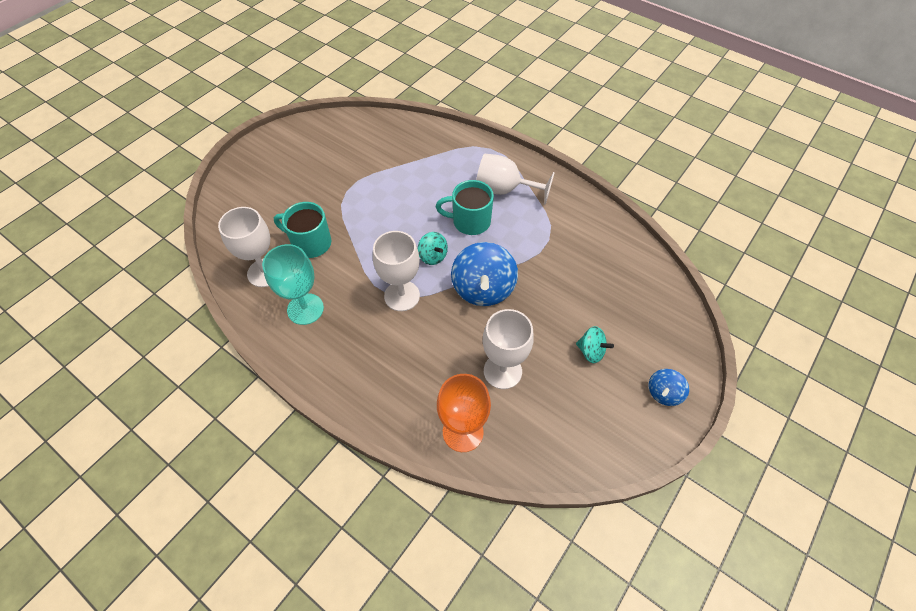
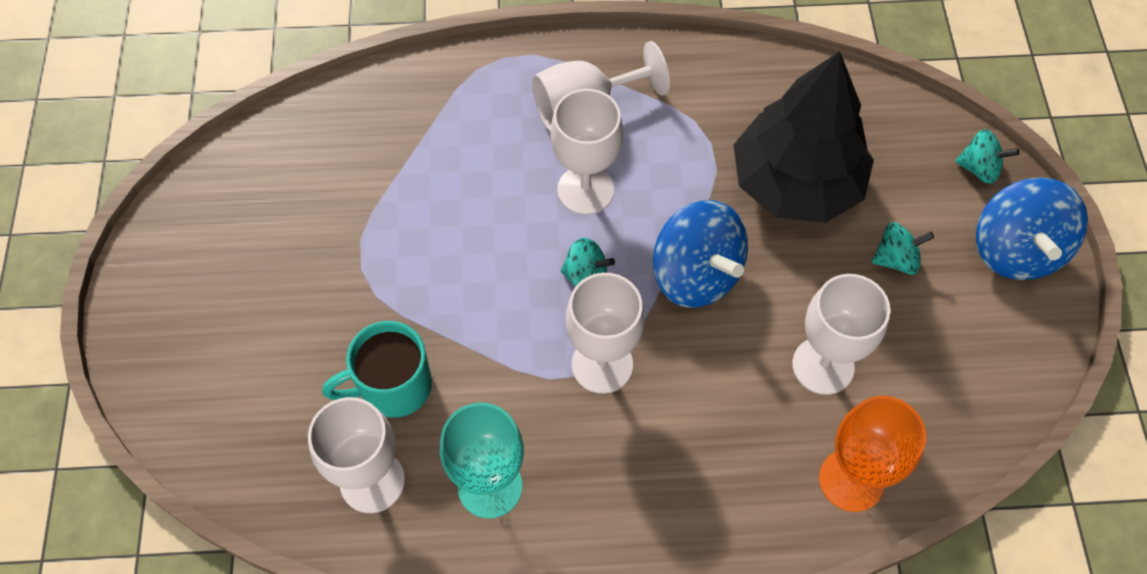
camera: 40 degrees left, 5 degrees up
(470, 221) = (585, 190): turquoise mug -> white goblet
(573, 283) = (796, 183): none -> black tree
(663, 393) = (1015, 250): blue spinning top -> blue spinning top, size x1.89
(682, 341) = (979, 168): none -> turquoise spinning top

